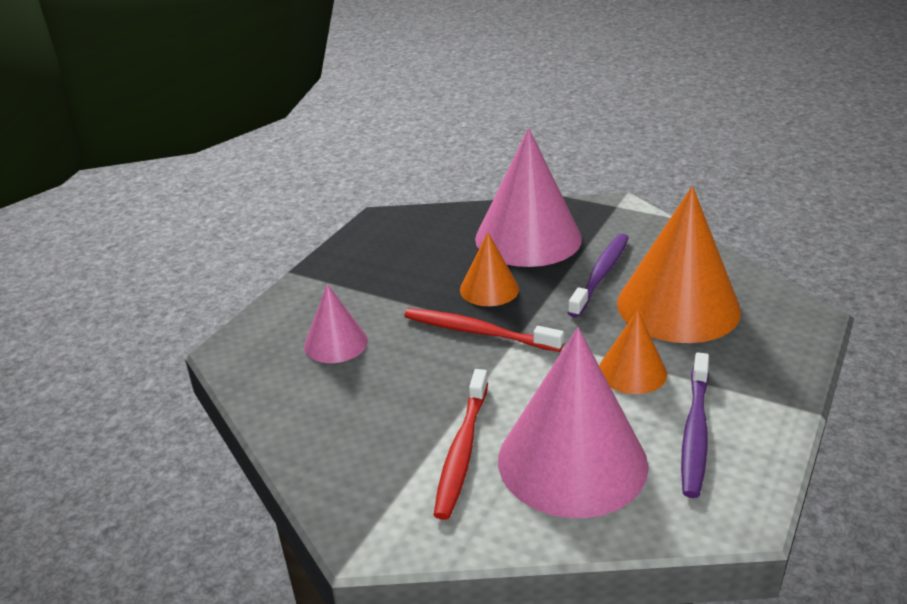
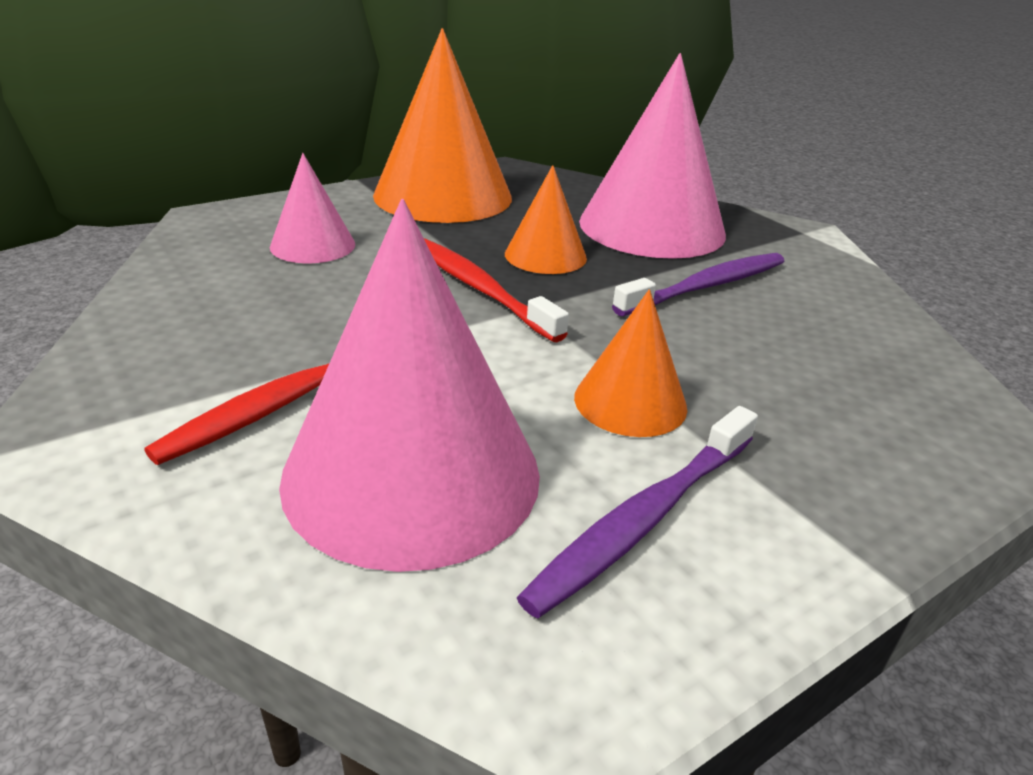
camera: 25 degrees right, 0 degrees up
(678, 306) = (783, 354): orange cone -> orange cone (443, 196)

